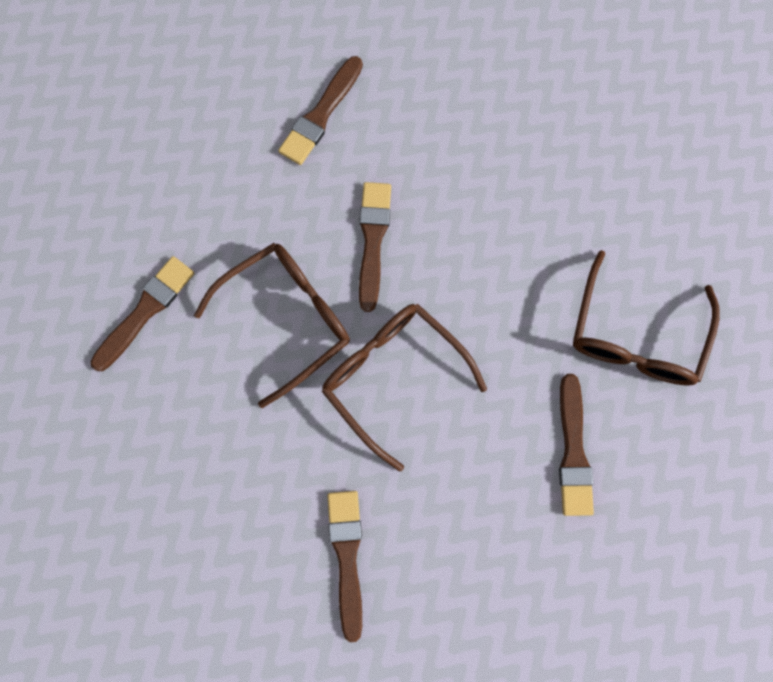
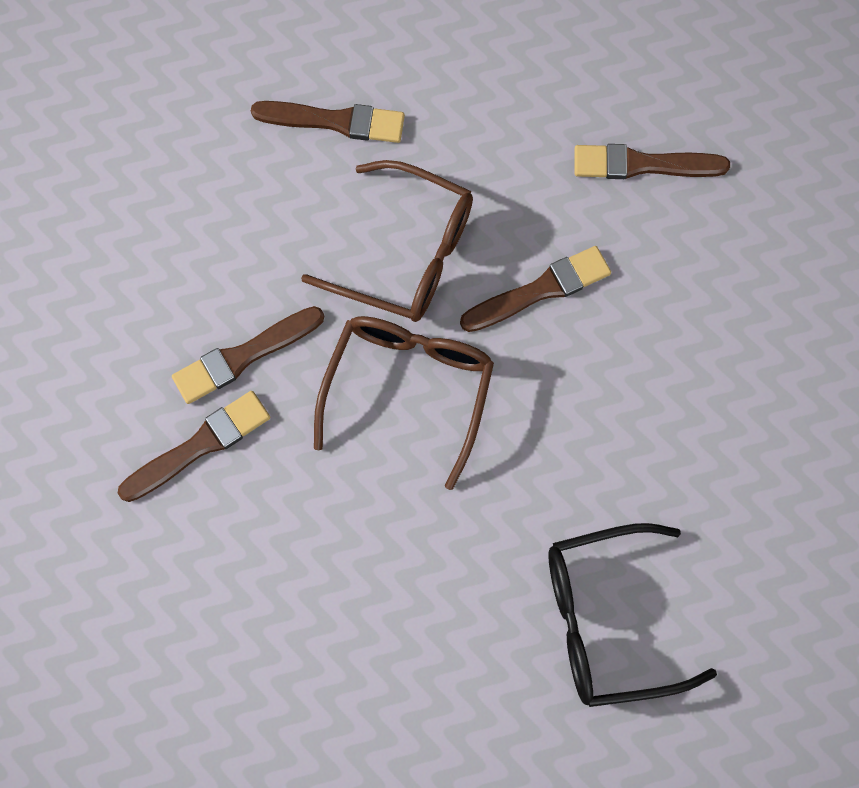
camera: 60 degrees right, 5 degrees down
(573, 451) = (437, 618): brown brush -> brown brush (244, 356)
(635, 335) = (607, 619): brown glasses -> black glasses

